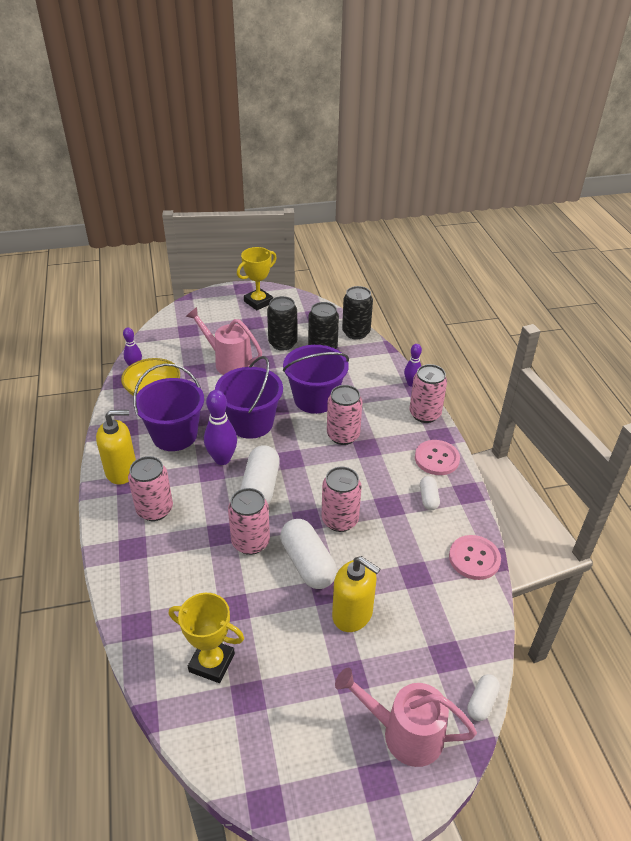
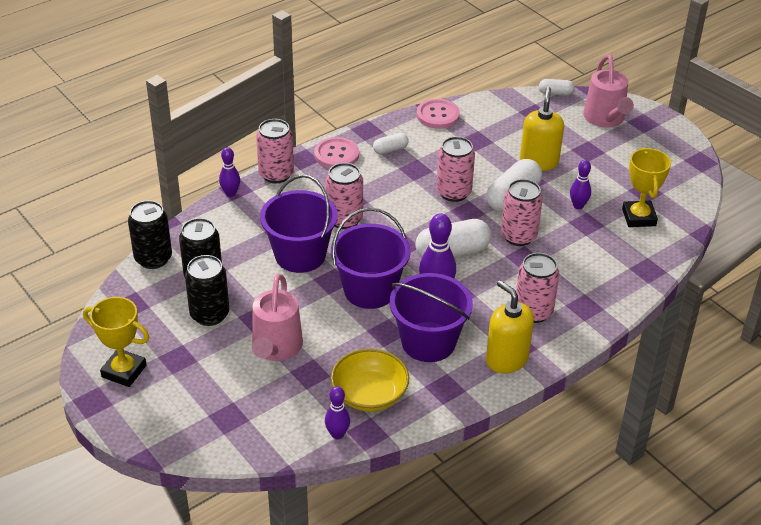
camera: 115 degrees left, 0 degrees up
(263, 614) = (578, 206): none -> purple bowling pin

